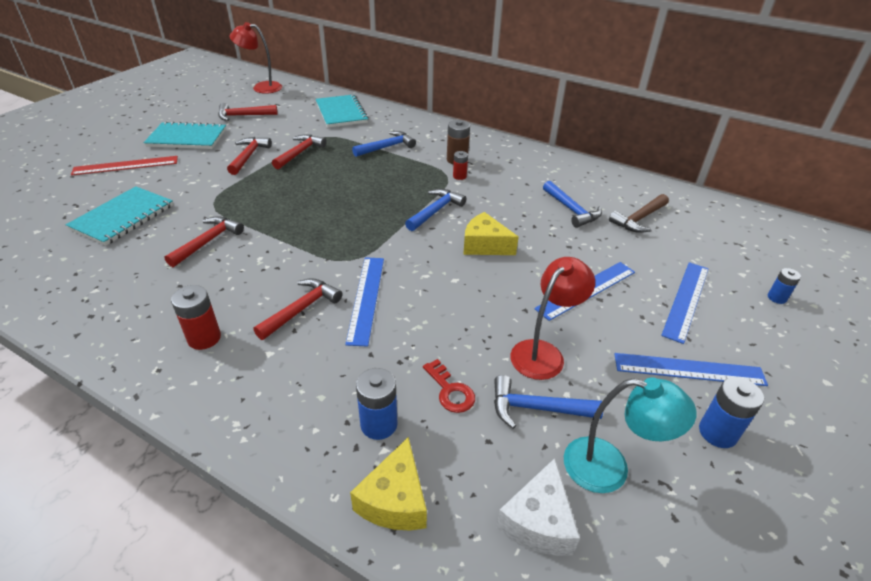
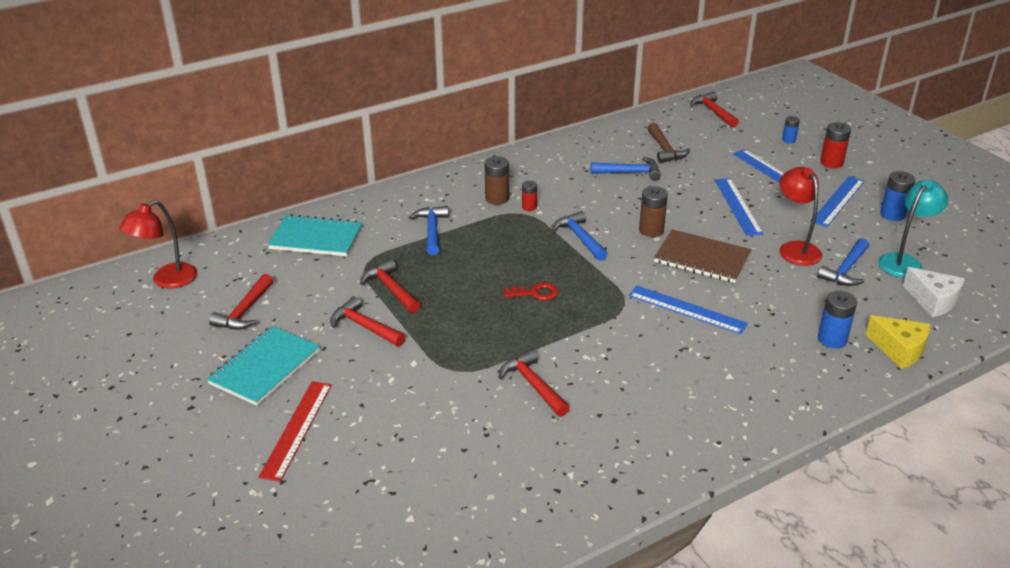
camera: 60 degrees left, 5 degrees down
(123, 217) = (433, 442): turquoise notebook -> none
(204, 338) = (690, 409): red battery -> red battery (831, 163)
(302, 309) = (681, 347): red hammer -> red hammer (713, 112)
(450, 391) = (814, 299): red key -> red key (535, 293)
(463, 288) = (702, 258): none -> brown notebook
(484, 245) = (651, 230): yellow cheese -> brown battery

